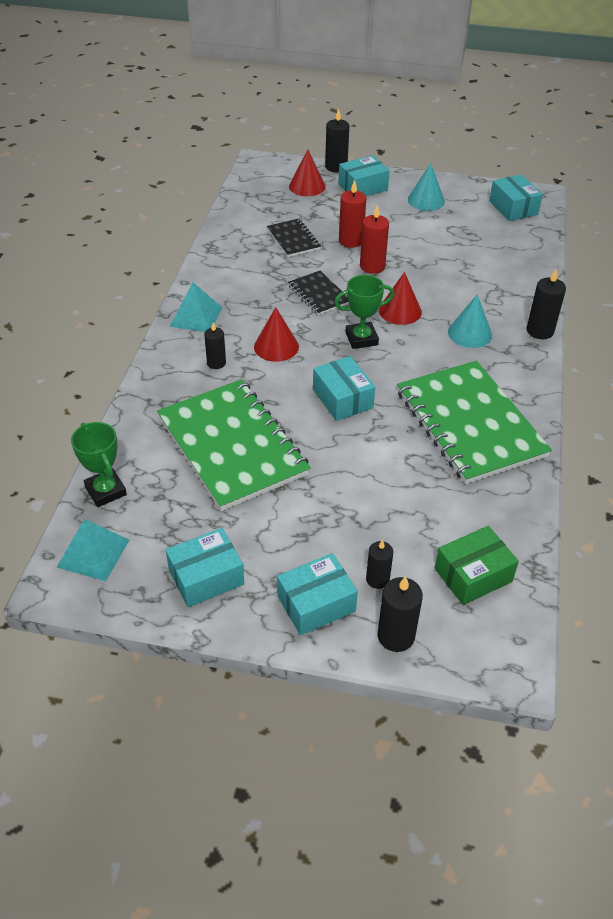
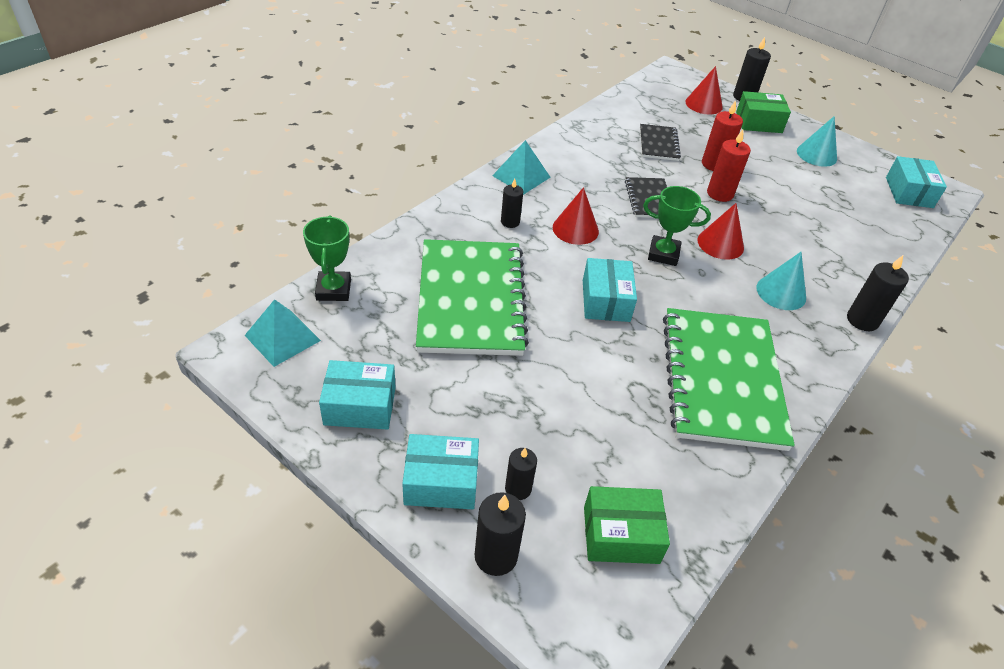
camera: 25 degrees right, 0 degrees up
(363, 187) = (758, 122): turquoise box -> green box

